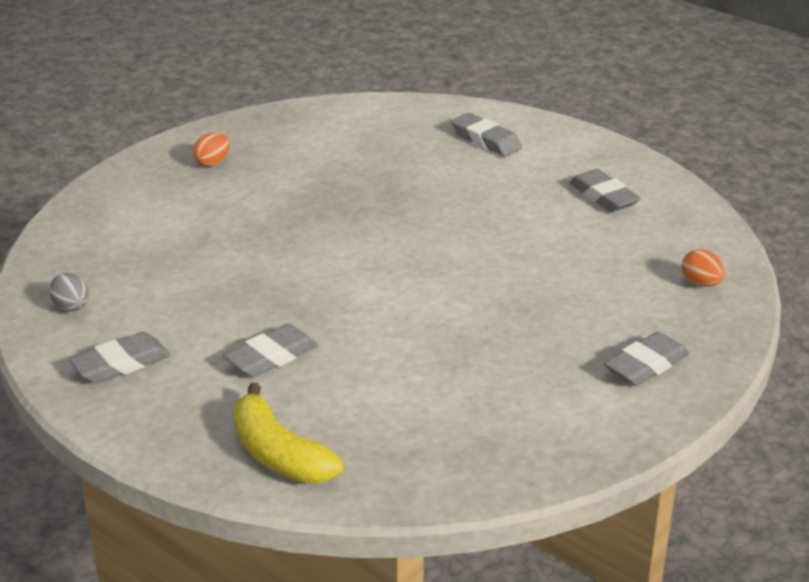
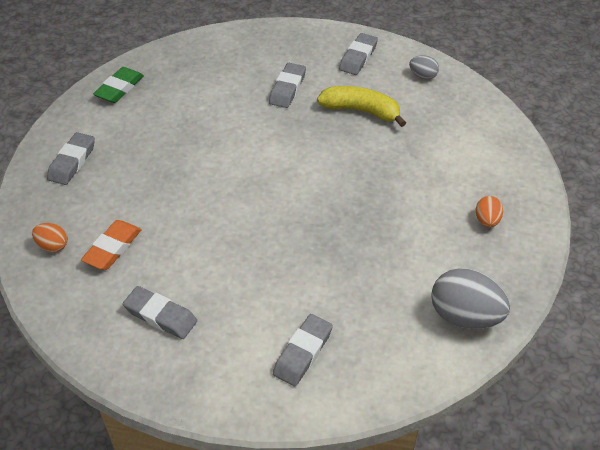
camera: 150 degrees right, 15 degrees up
(279, 454) = (237, 45): yellow banana -> yellow banana (361, 111)
(322, 119) = (464, 316): none -> grey egg
(486, 140) = (303, 353): grey eraser -> grey eraser turned 75 degrees counterclockwise
(526, 450) = (119, 88): none -> green eraser
(629, 260) = (112, 248): none -> orange eraser

